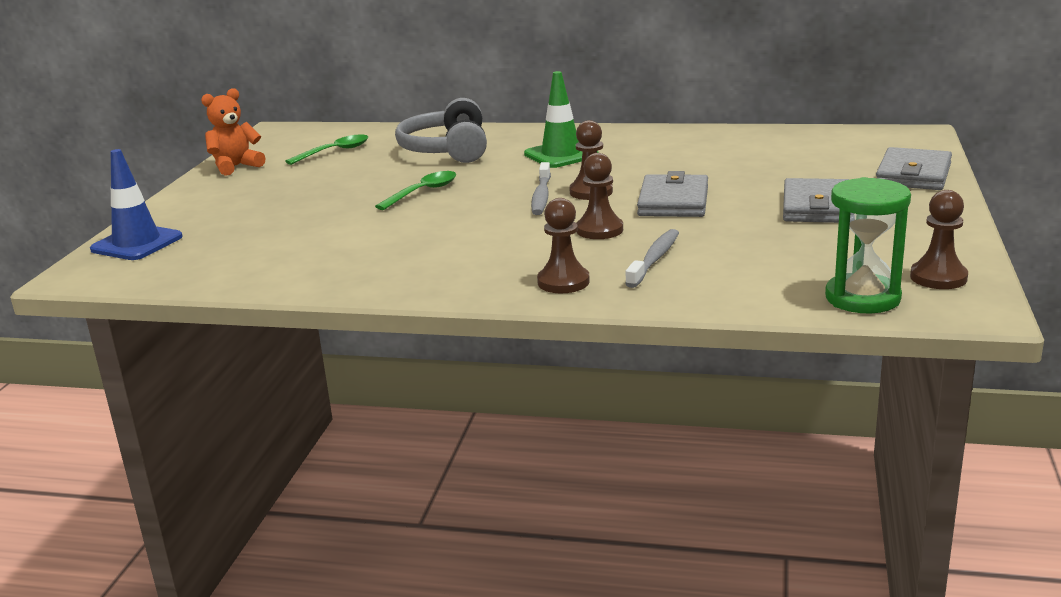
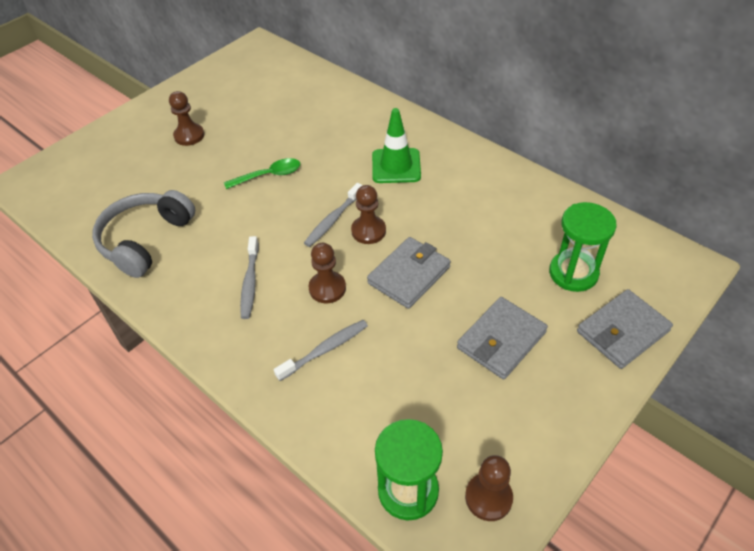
camera: 30 degrees right, 25 degrees up
(137, 243) = (74, 159): blue traffic cone -> none
(235, 167) = (196, 85): orange teddy bear -> none
(335, 152) = (265, 92): green spoon -> none
(447, 150) = (332, 122): grey headphones -> grey headphones (145, 240)
(505, 250) = (250, 282): none -> grey toothbrush
(563, 282) = (246, 346): brown pawn -> brown pawn (189, 136)
(825, 161) = (573, 273): none -> green hourglass

